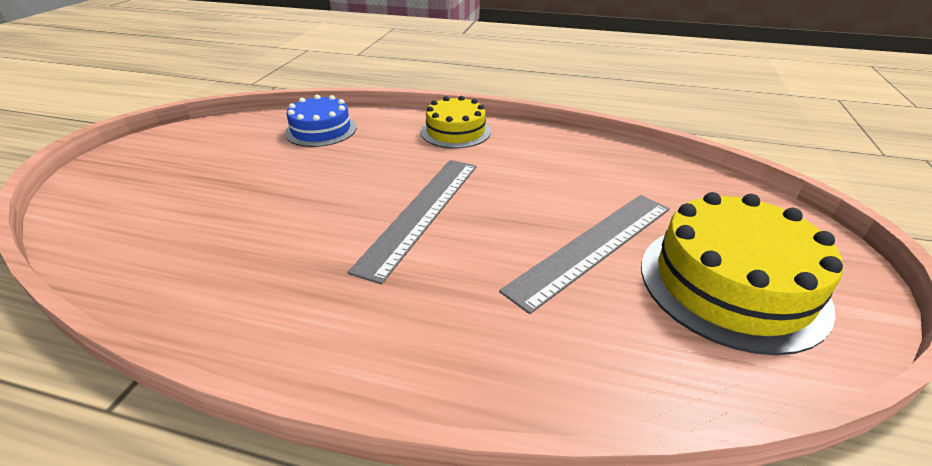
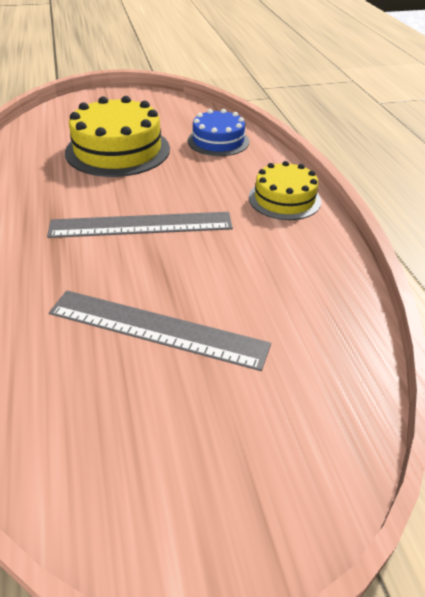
camera: 60 degrees right, 5 degrees up
(732, 284) = (157, 438): yellow cake -> yellow cake (118, 150)

